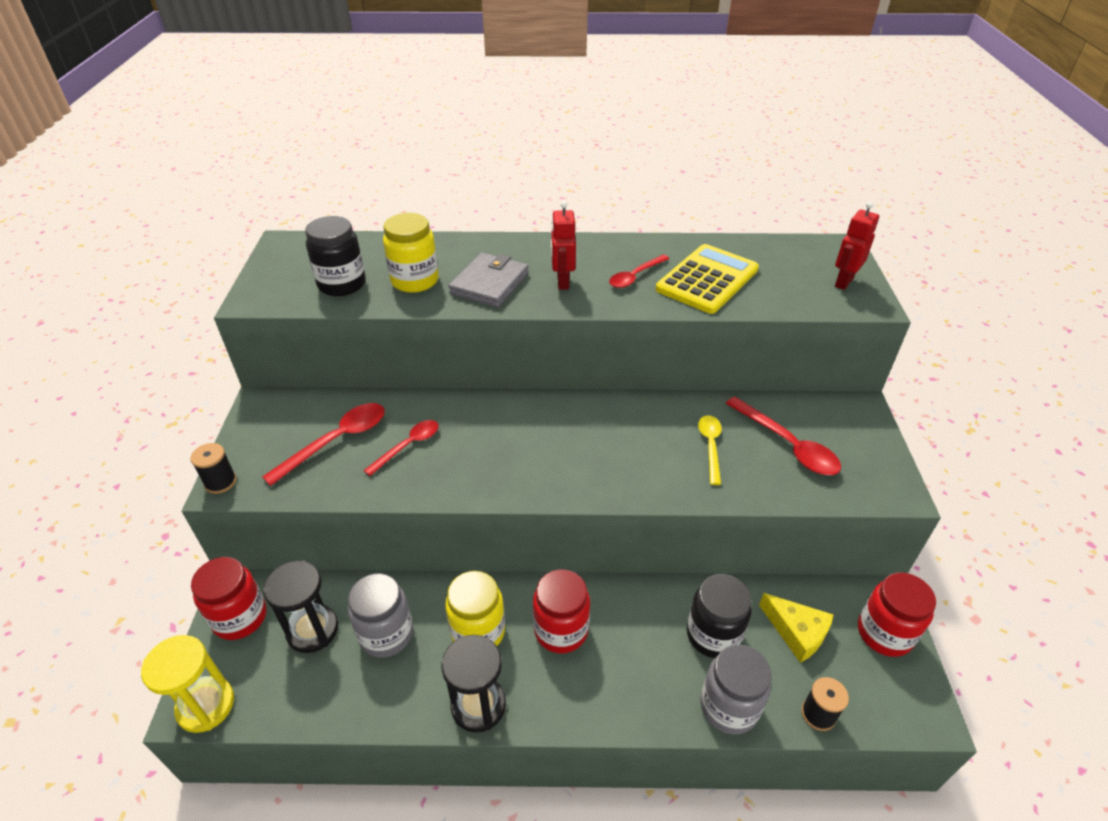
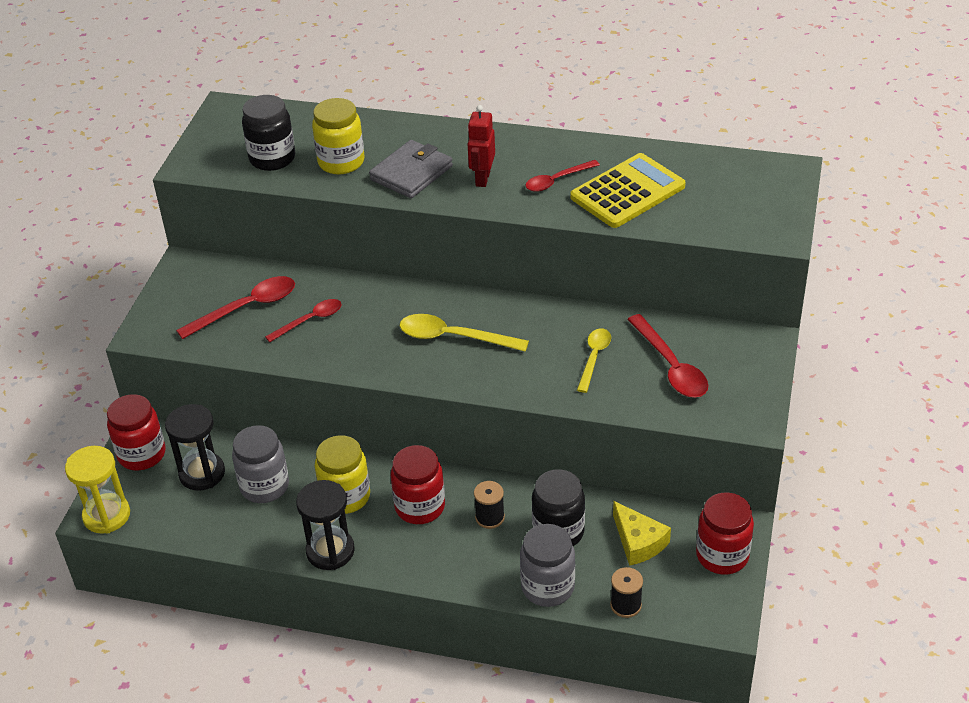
camera: 15 degrees right, 0 degrees up
(220, 482) = (140, 330): black spool -> black spool (490, 517)
(563, 444) = (454, 337): none -> yellow spoon
(843, 282) = (767, 210): red robot -> none

